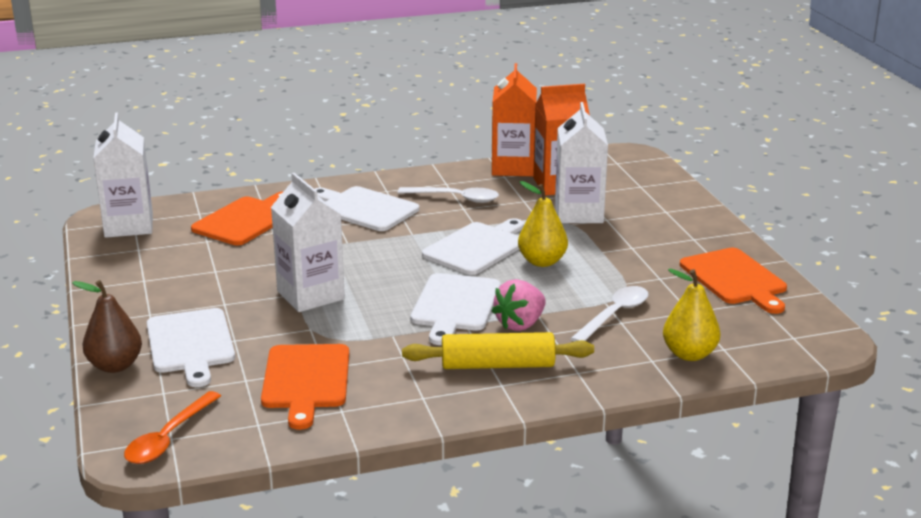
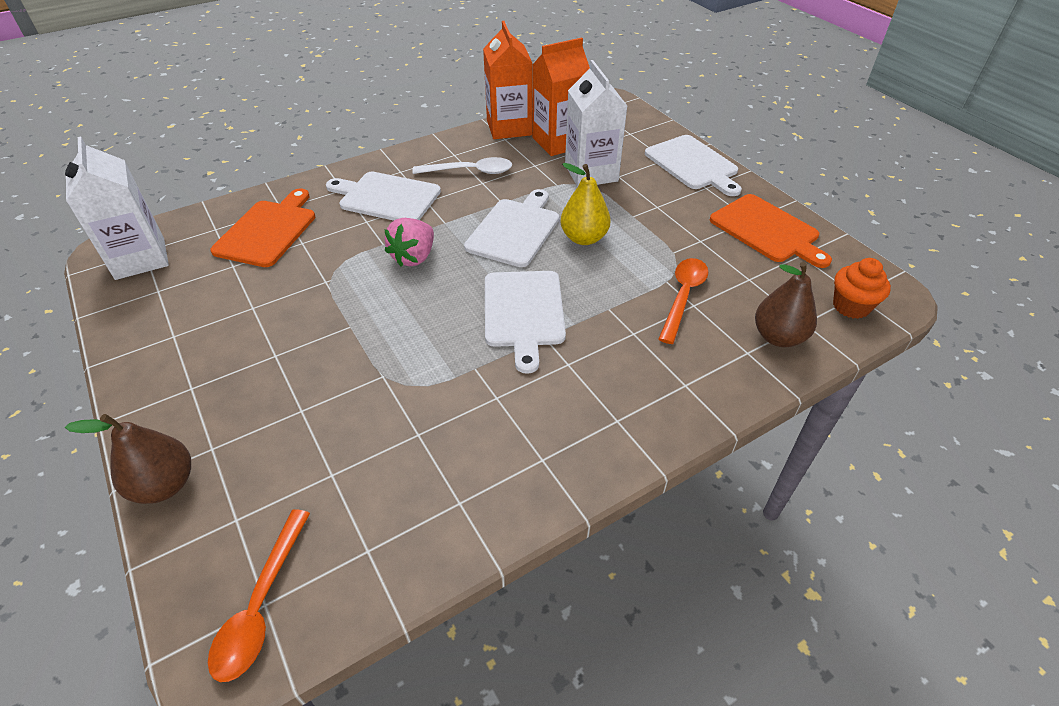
camera: 15 degrees left, 20 degrees up
(190, 344) = (251, 428): white cutting board -> white cutting board (693, 164)
(305, 380) = (402, 460): orange cutting board -> none
(310, 295) = (368, 325): white carton -> none
(497, 365) = (601, 391): yellow rolling pin -> none
(520, 324) = (599, 326): pink strawberry -> pink strawberry (414, 257)
(614, 315) = (683, 297): white spoon -> orange spoon
(689, 354) = (778, 337): yellow pear -> brown pear
(780, 344) = (851, 306): none -> orange cupcake

